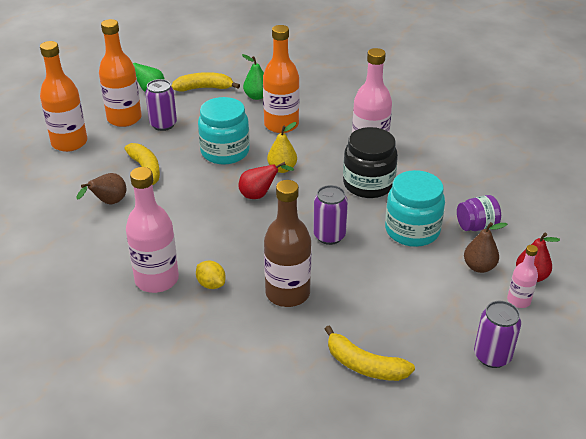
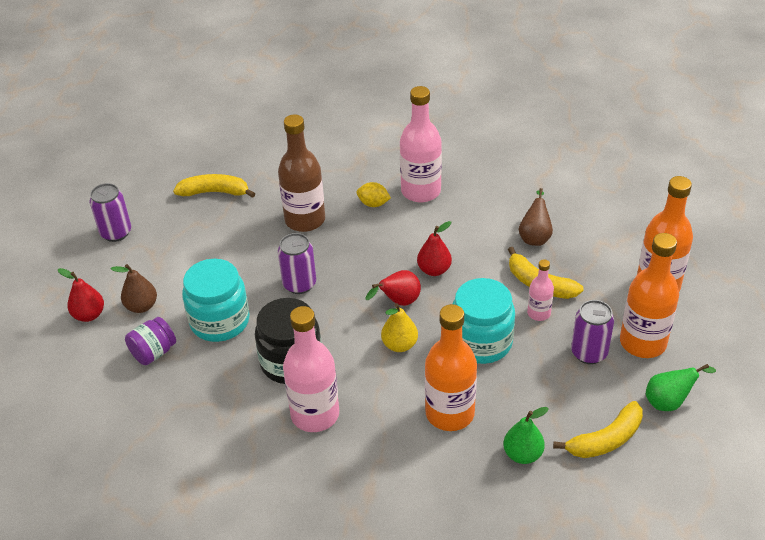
camera: 155 degrees right, 5 degrees up
(211, 207) = (434, 270): none -> red pear
(518, 300) = (99, 286): pink bottle -> pink bottle (538, 313)

